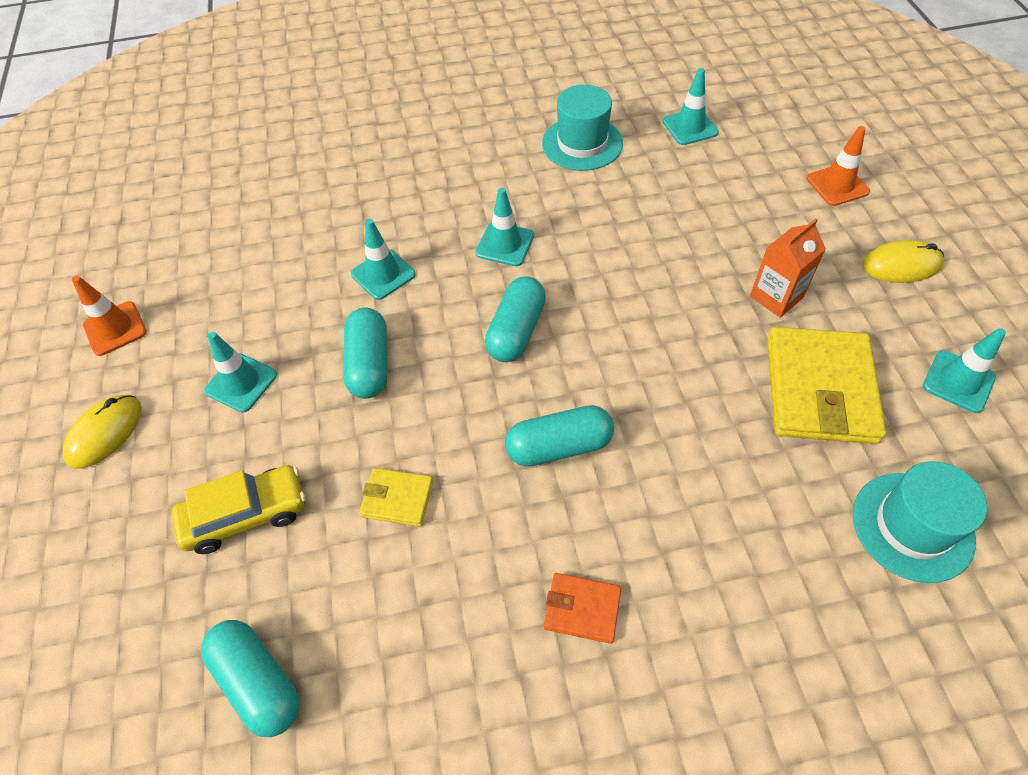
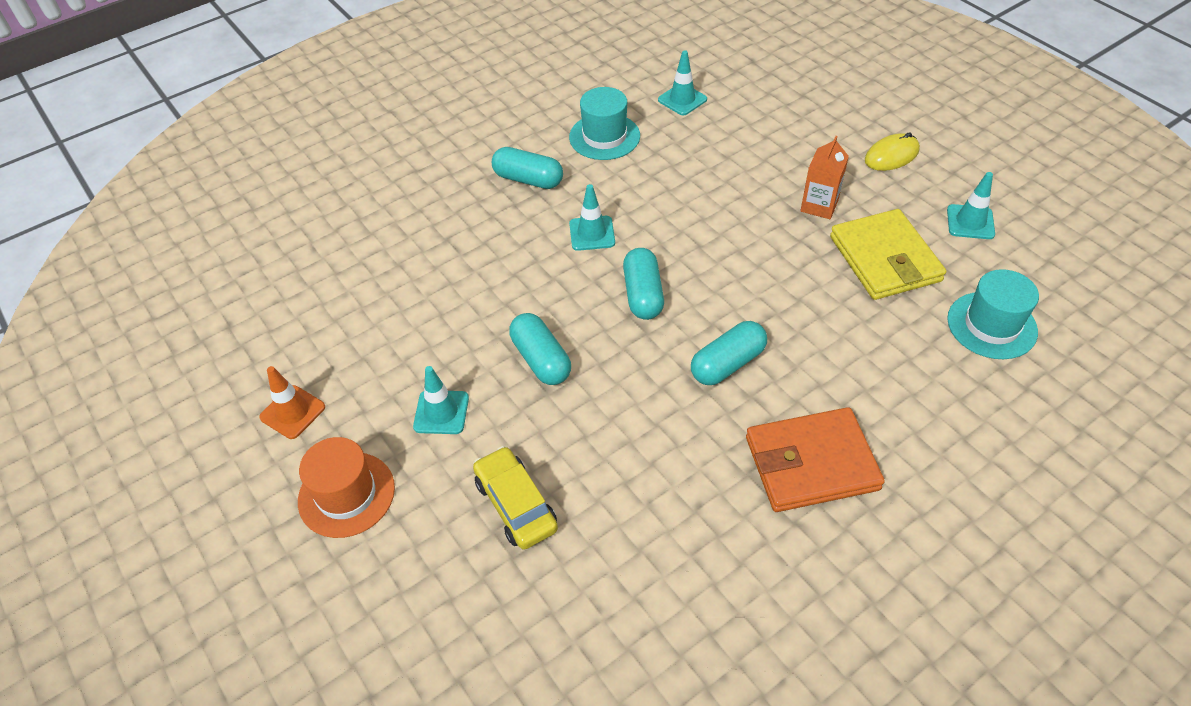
camera: 25 degrees left, 5 degrees down
(105, 433) = (346, 494): yellow mouse -> orange hat
(246, 515) = (516, 505): yellow car -> yellow car turned 75 degrees counterclockwise
(258, 682) = (608, 611): turquoise capsule -> turquoise capsule (528, 179)
(383, 274) = (506, 289): turquoise traffic cone -> none
(397, 499) = (629, 446): yellow wallet -> none
(582, 609) = (811, 463): orange wallet -> orange wallet, size x2.05
(837, 185) = (816, 112): orange traffic cone -> none

